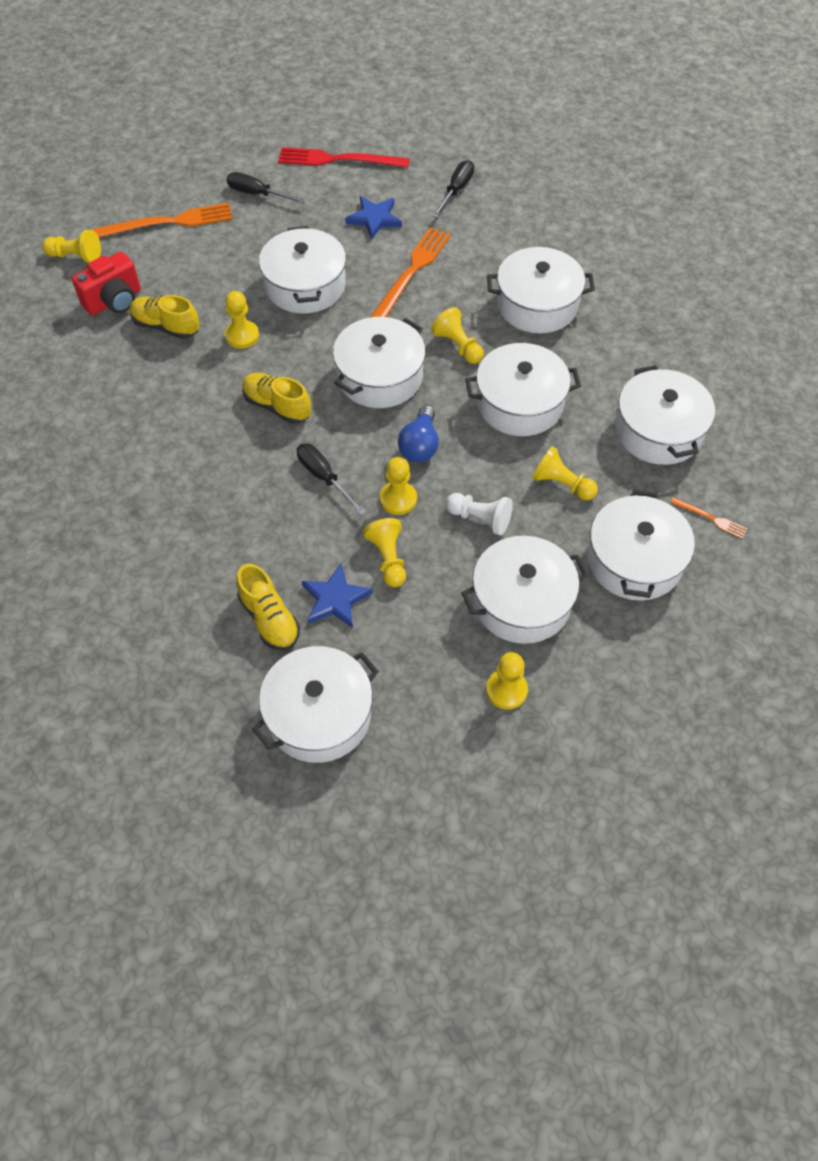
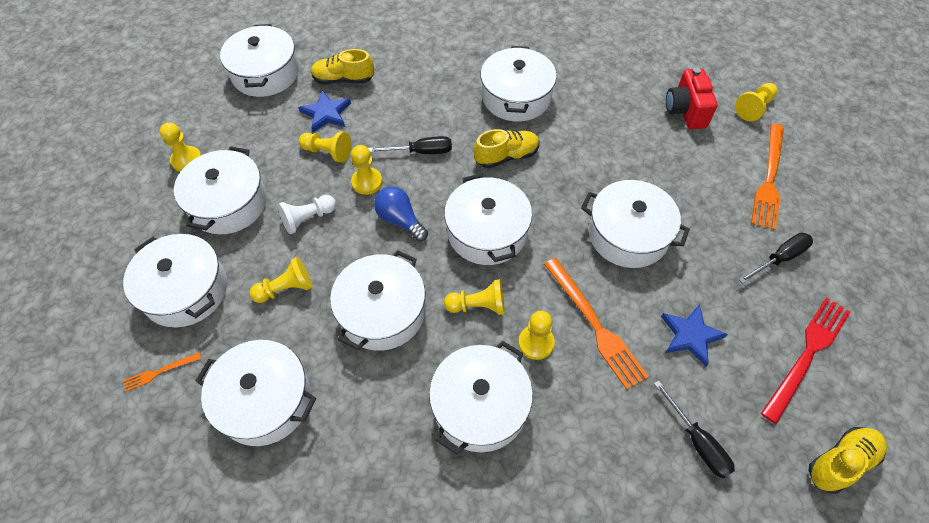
camera: 125 degrees right, 0 degrees up
(166, 326) = (636, 129): yellow shoe -> yellow shoe (840, 462)
(184, 439) = (516, 97): none -> white pot
(242, 336) = (595, 168): yellow pawn -> yellow pawn (536, 343)

